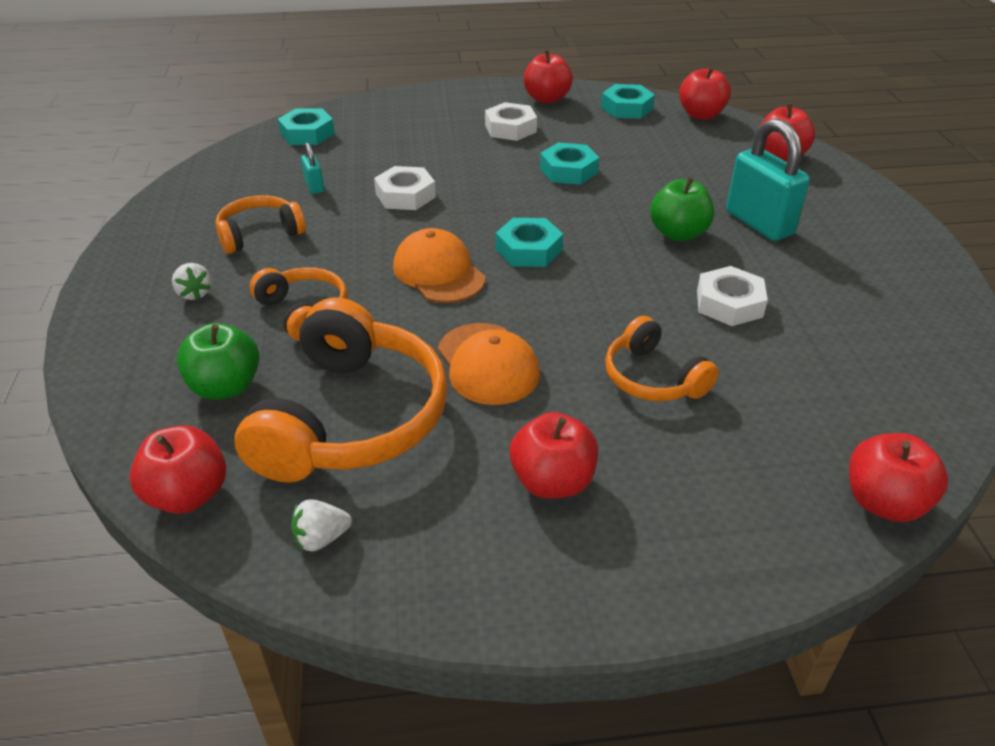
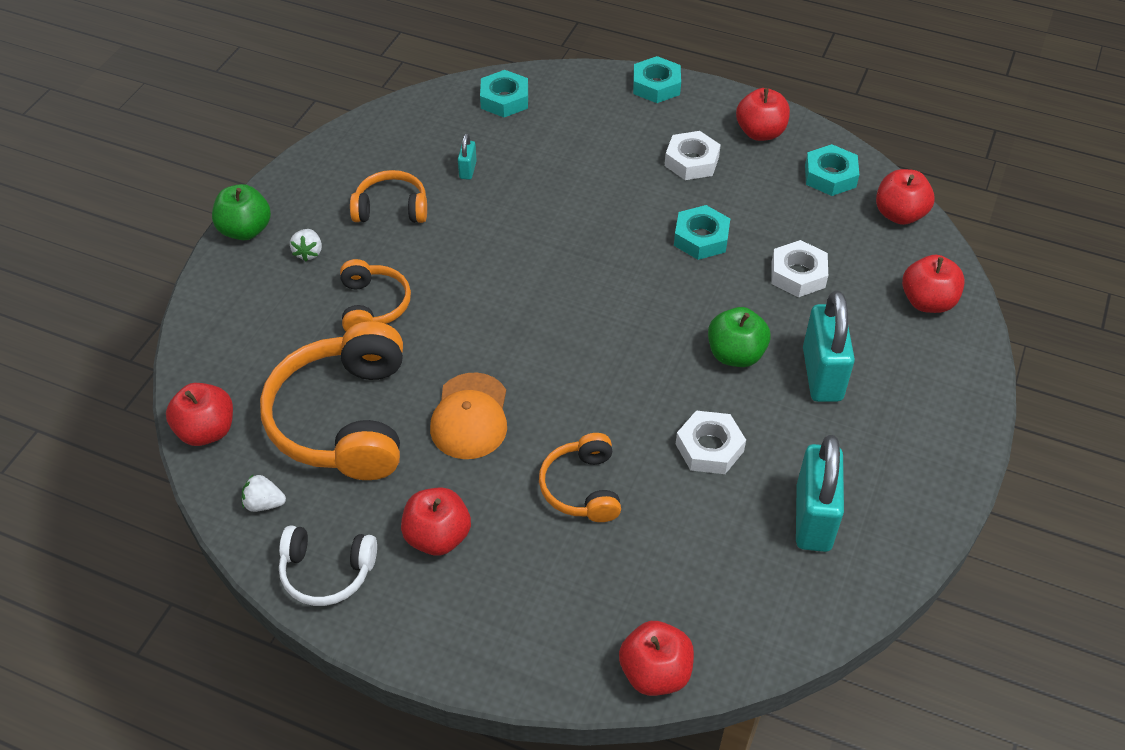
camera: 30 degrees right, 10 degrees up
(226, 387) = (279, 352): green apple -> green apple (245, 230)
(352, 418) = (343, 419): orange headphones -> orange headphones turned 135 degrees clockwise
(405, 195) = (535, 211): white nut -> white nut (798, 274)
(439, 272) = (500, 309): orange cap -> none
(458, 575) = (327, 572): none -> white headphones
(528, 250) = (590, 317): turquoise nut -> turquoise nut (656, 85)
(866, 320) = (813, 518): none -> turquoise padlock

